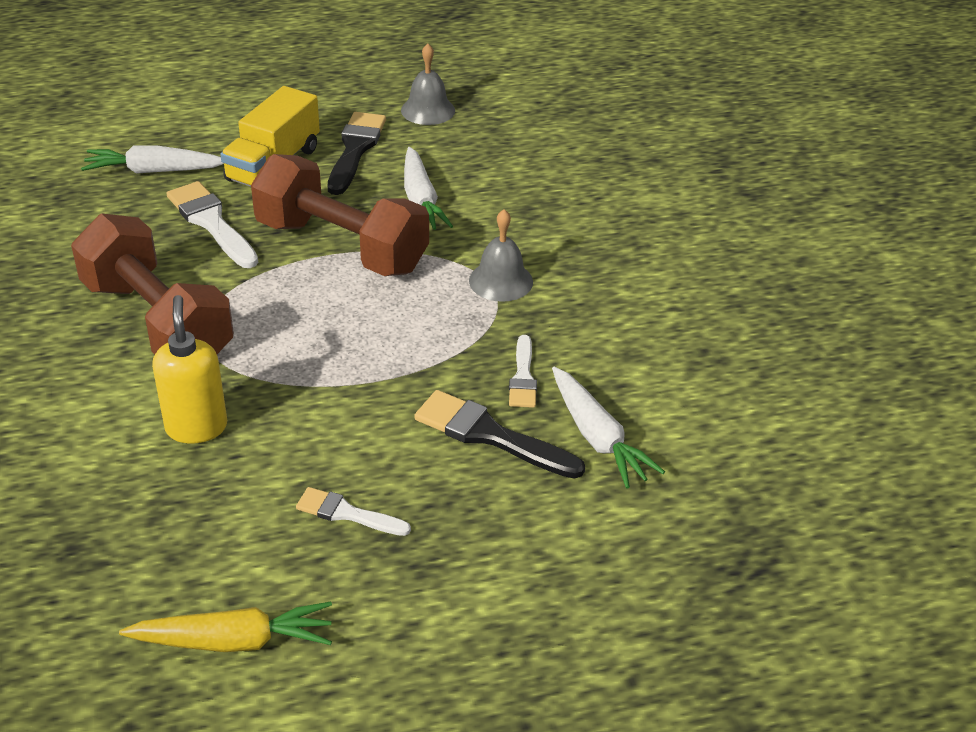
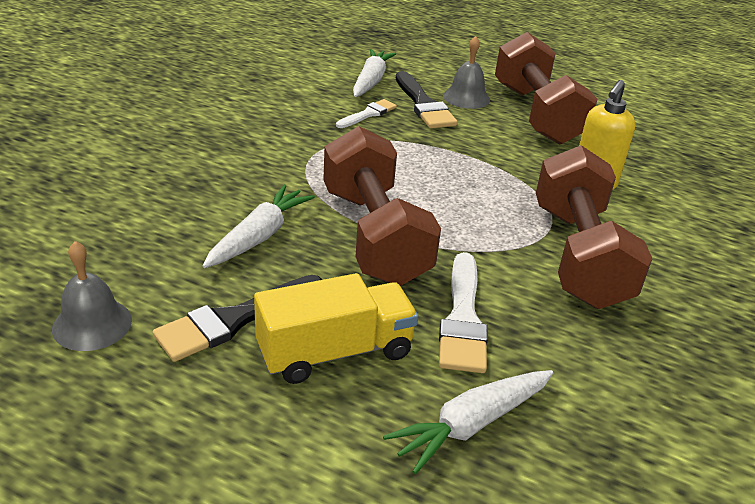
camera: 140 degrees left, 5 degrees down
(154, 171) = (471, 424): white carrot -> white carrot turned 105 degrees clockwise
(234, 641) = (631, 105): yellow carrot -> none
(347, 513) = (536, 114): white brush -> brown dumbbell
(501, 281) = (299, 157): grey bell -> grey bell (466, 97)

